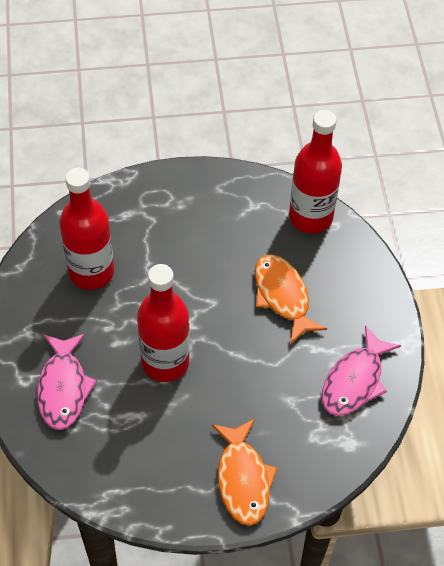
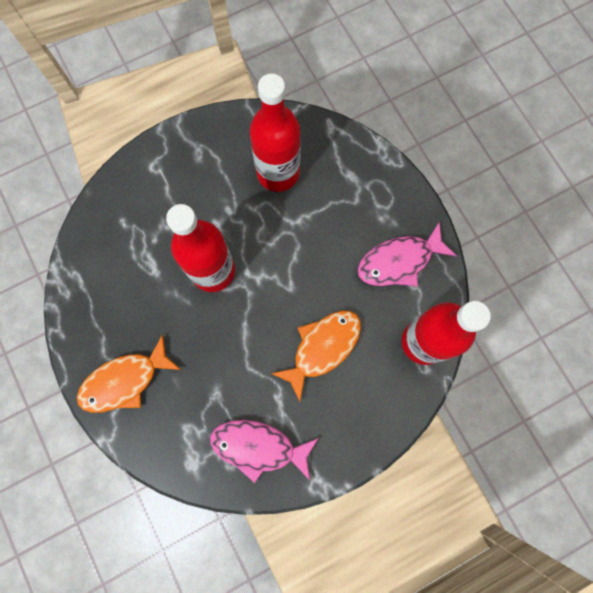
camera: 70 degrees right, 20 degrees up
(63, 388) = (157, 199): pink fish -> pink fish (399, 261)

